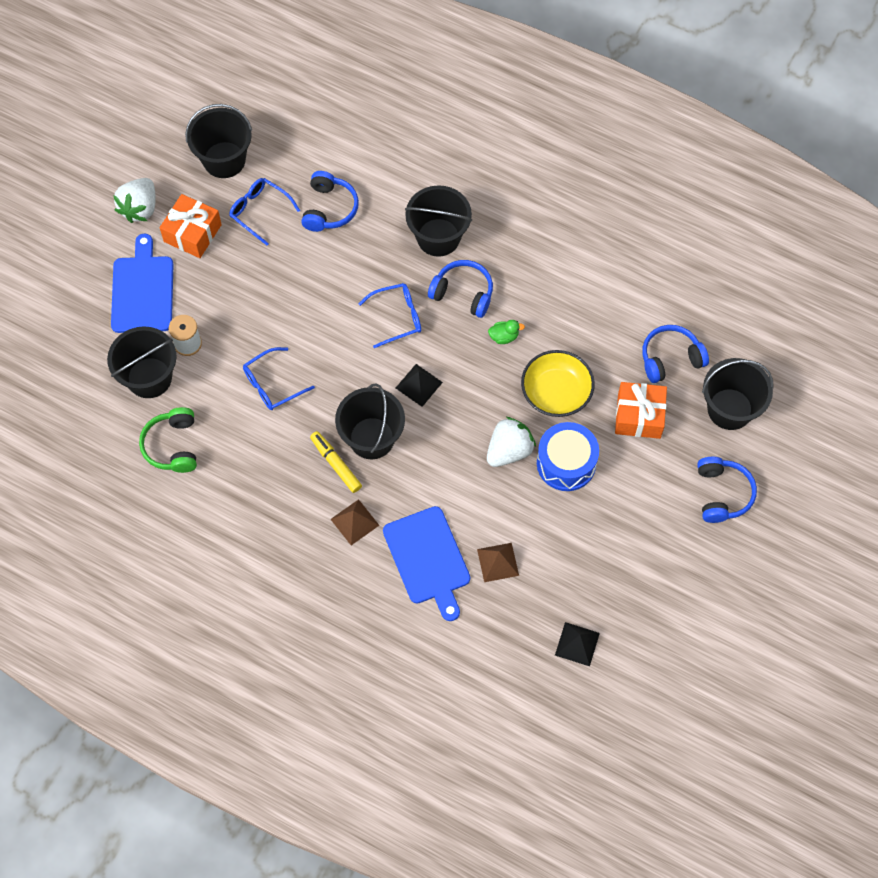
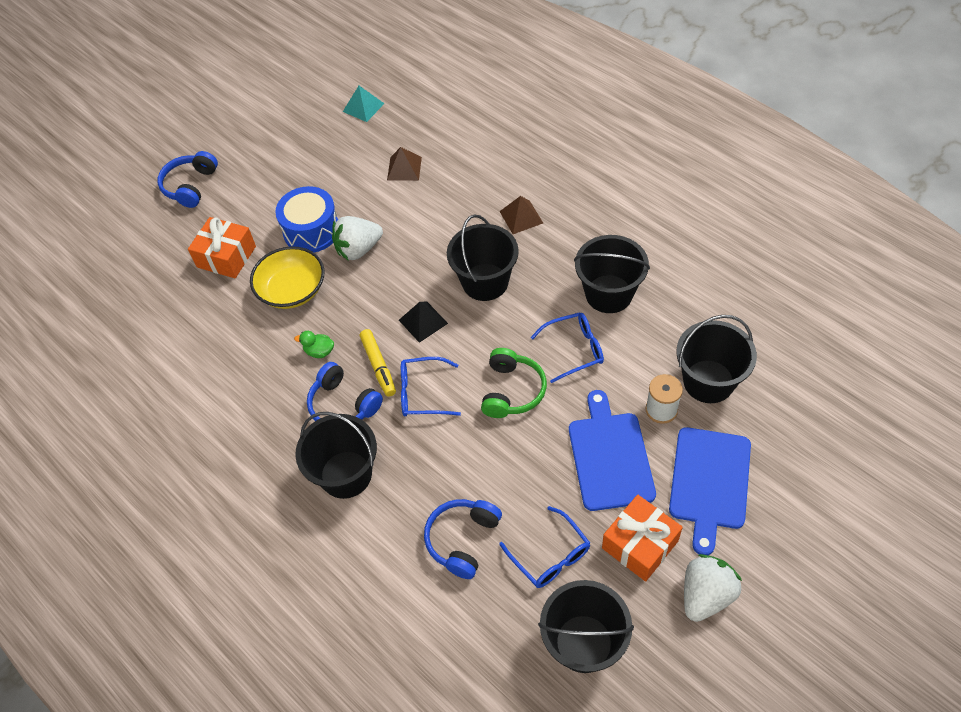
camera: 160 degrees left, 10 degrees down
(172, 446) = (688, 310): green headphones -> green headphones (512, 391)
(336, 464) = (526, 266): yellow marker -> yellow marker (378, 366)
(428, 559) = (463, 180): blue cutting board -> blue cutting board (609, 457)
(577, 644) = (363, 107): black pyramid -> turquoise pyramid
(670, 358) = (169, 300): blue headphones -> none
(730, 409) = (142, 248): black bucket -> black bucket (609, 294)

